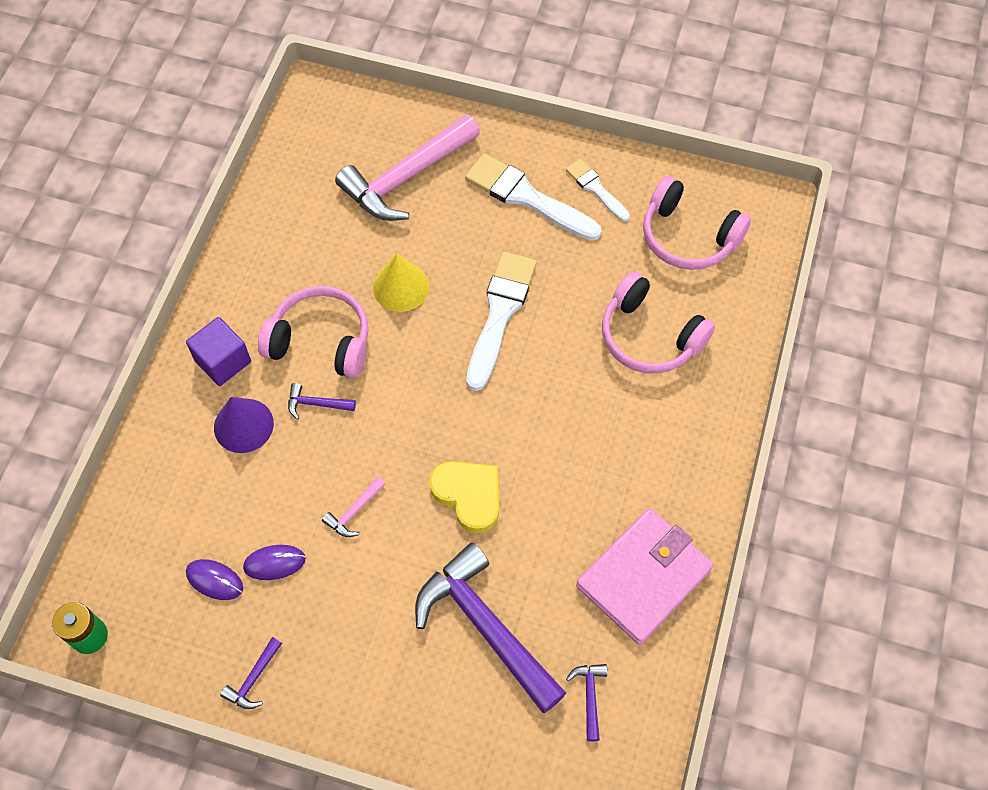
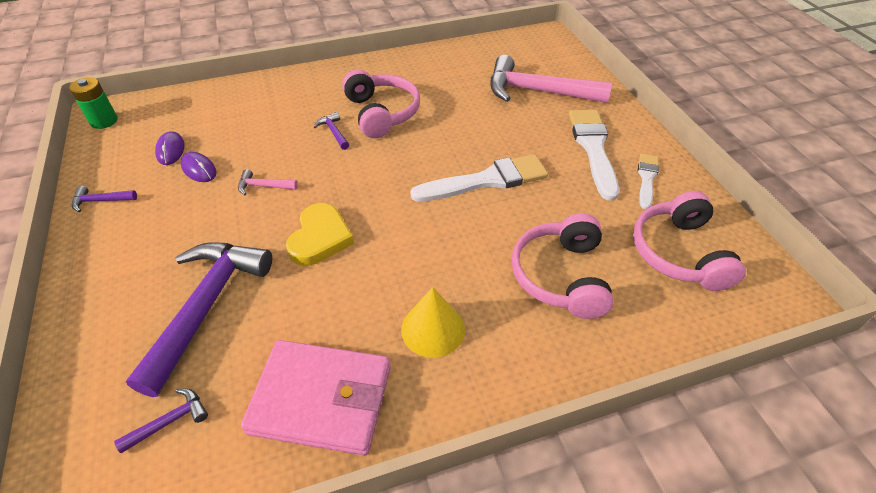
camera: 55 degrees right, 15 degrees down
(223, 361) = (331, 85): purple cube -> none
(243, 425) = (293, 111): purple cone -> none
(401, 287) = (456, 126): yellow cone -> yellow cone (433, 329)

